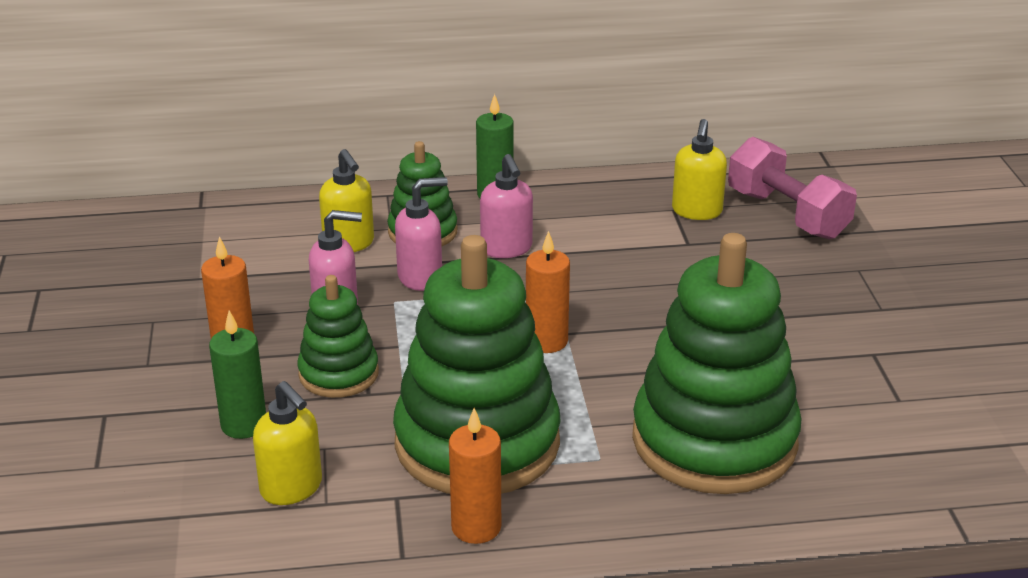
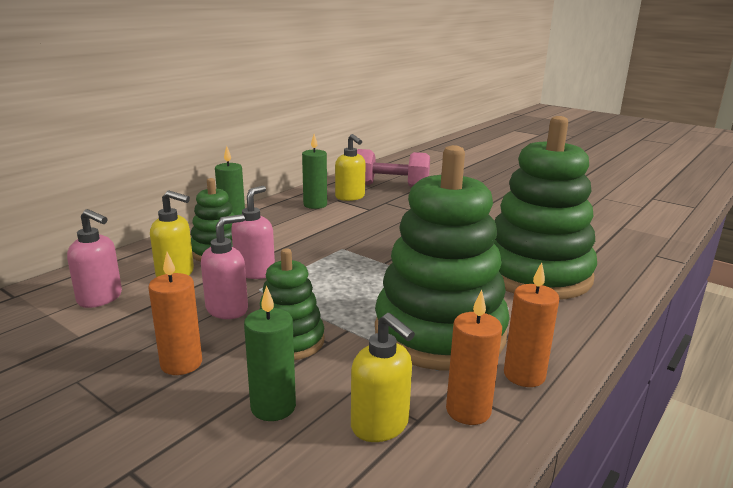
camera: 45 degrees left, 10 degrees down
(292, 488) = (380, 425): yellow soap dispenser -> yellow soap dispenser turned 45 degrees clockwise
(507, 249) = (283, 241): pink soap dispenser -> pink soap dispenser (100, 298)
(546, 341) = (381, 270): orange candle -> orange candle (468, 410)
(630, 206) = (315, 205): none -> green candle

